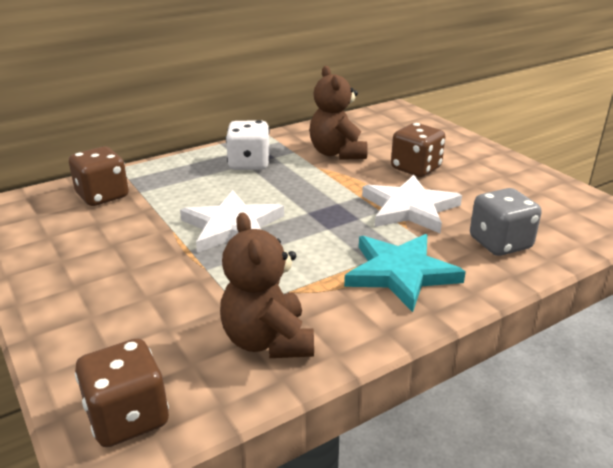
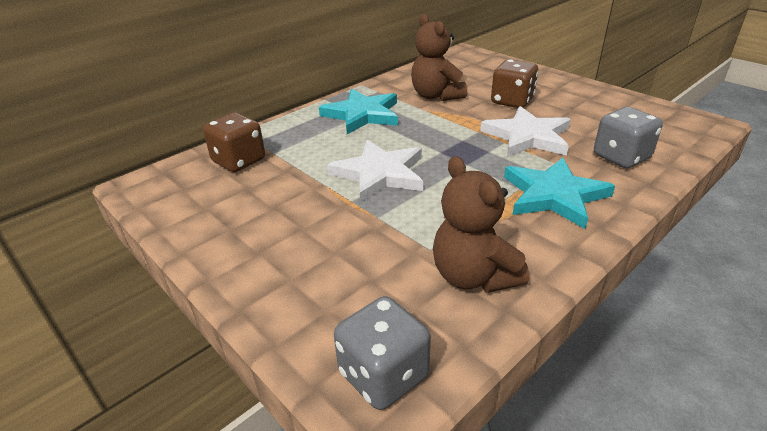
camera: 10 degrees left, 5 degrees up
(128, 417) = (383, 375): brown dice -> grey dice
(249, 164) = (362, 114): white dice -> turquoise star

